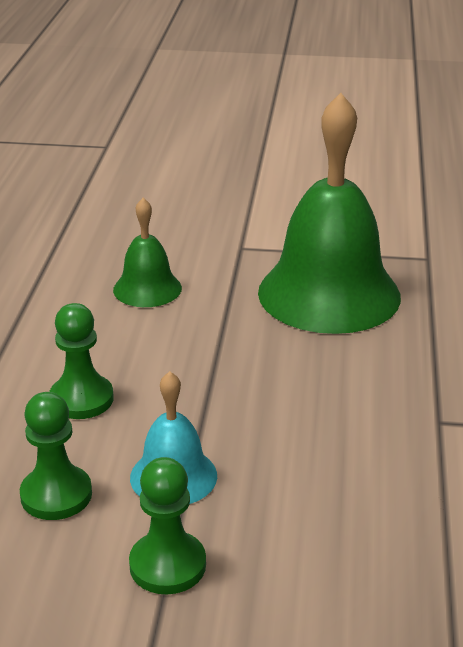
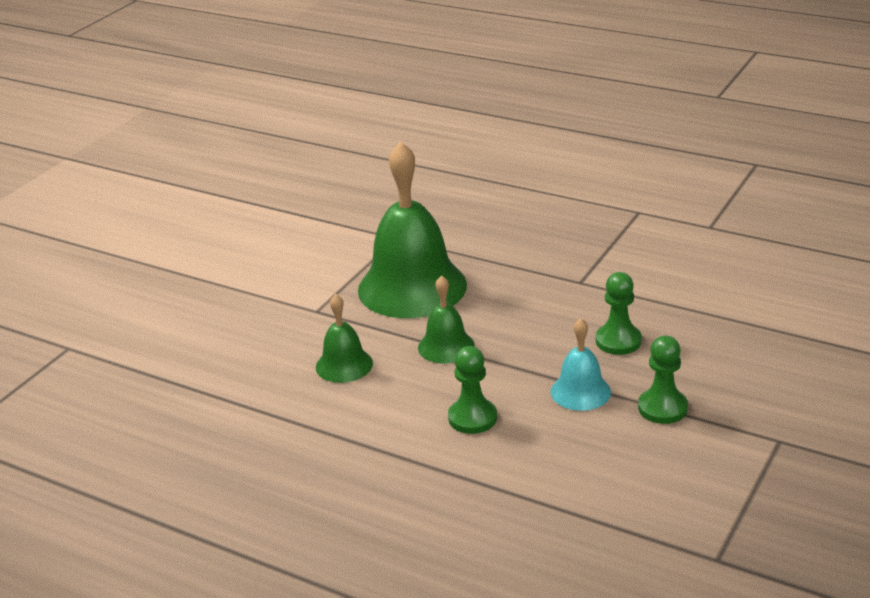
camera: 65 degrees left, 0 degrees up
(56, 495) = (575, 443): green pawn -> green pawn (618, 341)
(219, 346) = (446, 346): none -> green bell

